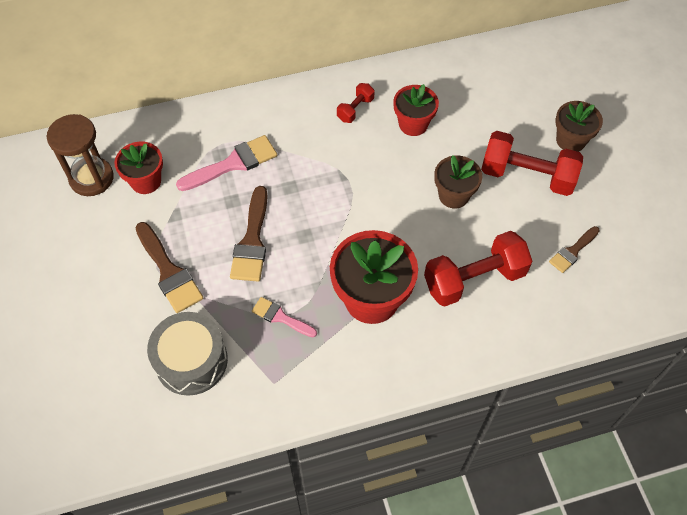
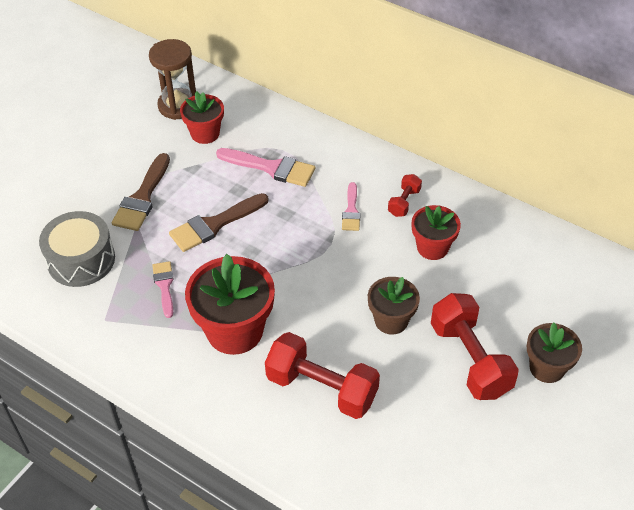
camera: 50 degrees right, 10 degrees down
(330, 145) = (351, 210): none -> pink brush
(355, 109) = (404, 202): red dumbbell -> red dumbbell turned 60 degrees counterclockwise
(573, 251) = (426, 444): brown brush -> none

